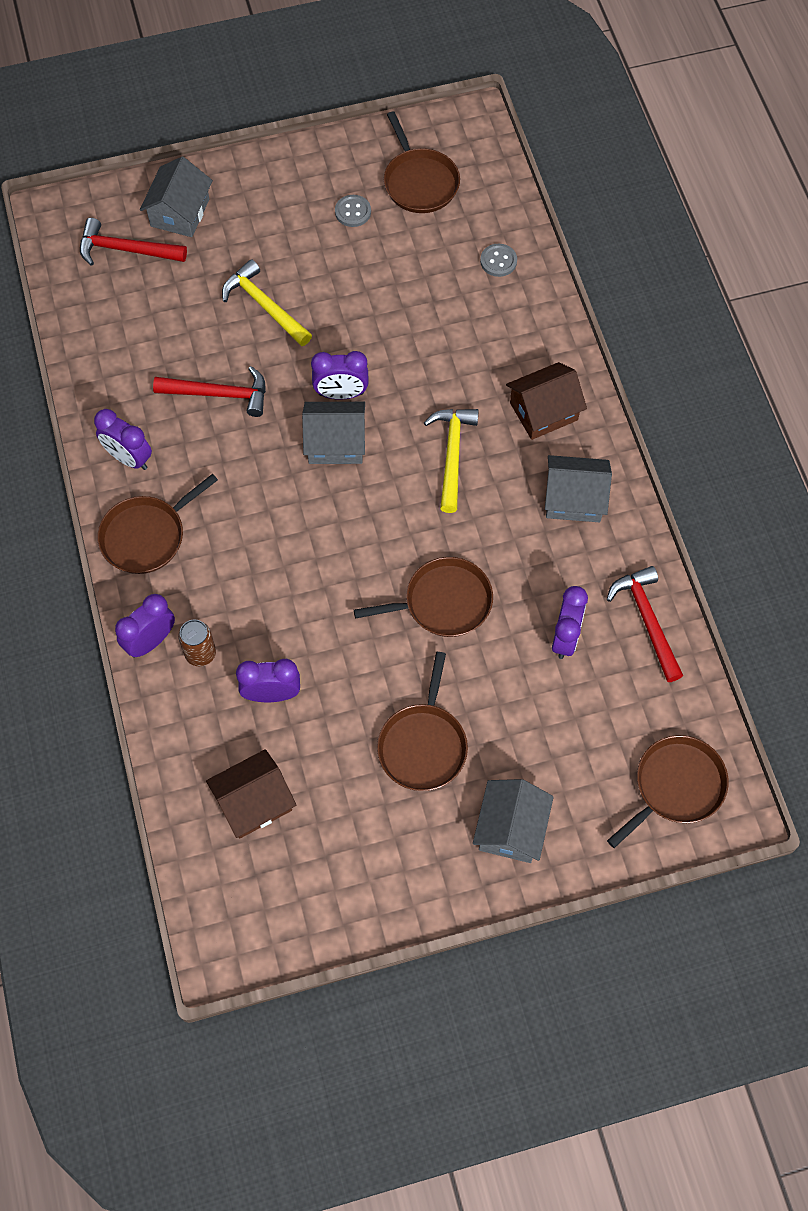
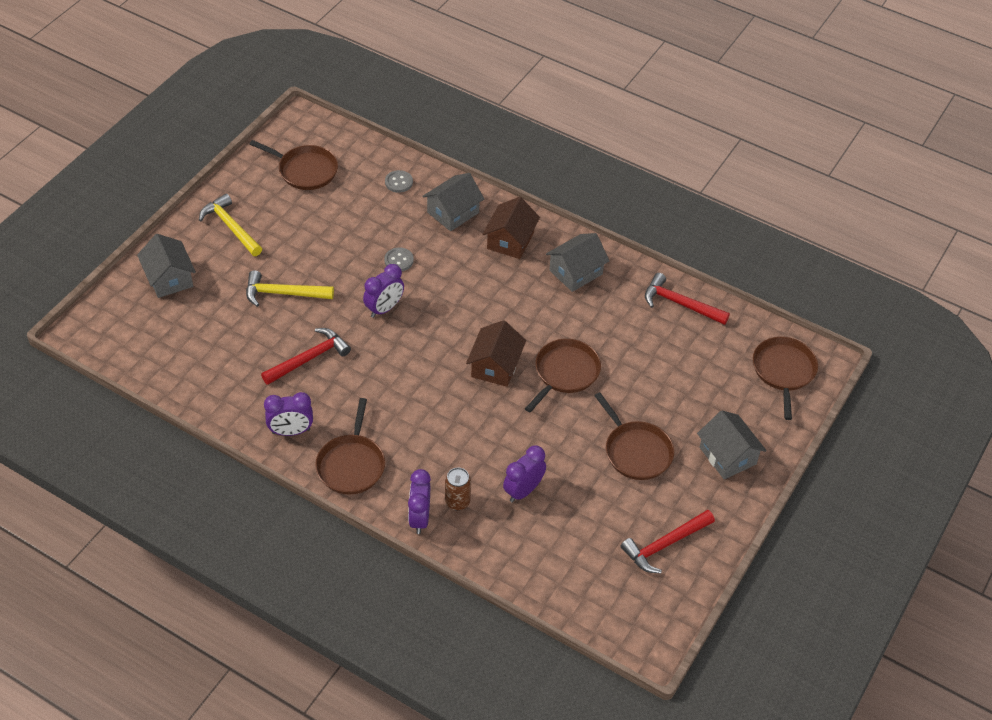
camera: 45 degrees left, 15 degrees down
(126, 249) = (156, 321): red hammer -> red hammer (664, 545)
(254, 802) = (577, 553): brown house -> brown house (495, 366)
(335, 443) = (410, 336): grey house -> grey house (453, 212)
(353, 212) = (282, 210): grey button -> grey button (399, 260)
(452, 454) = (484, 296): yellow hammer -> yellow hammer (231, 227)
(565, 638) = (649, 342): purple clock -> none

